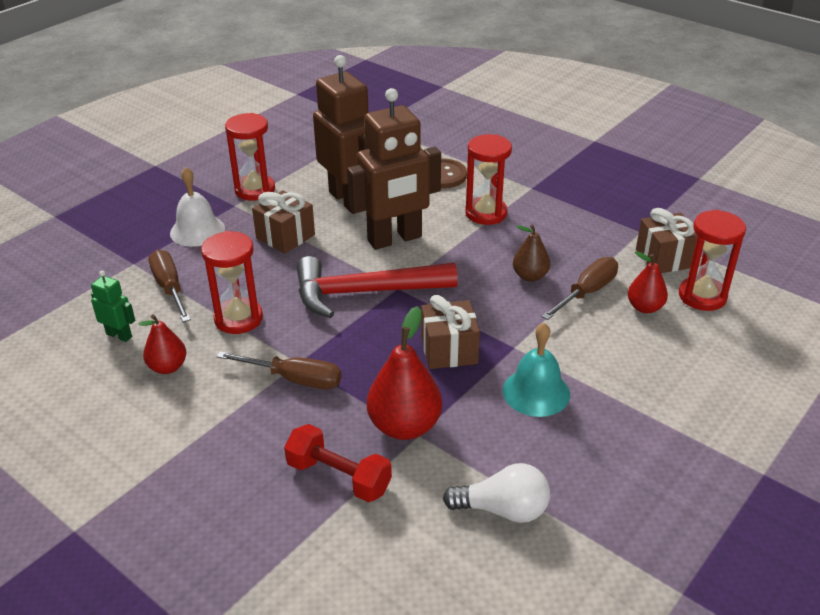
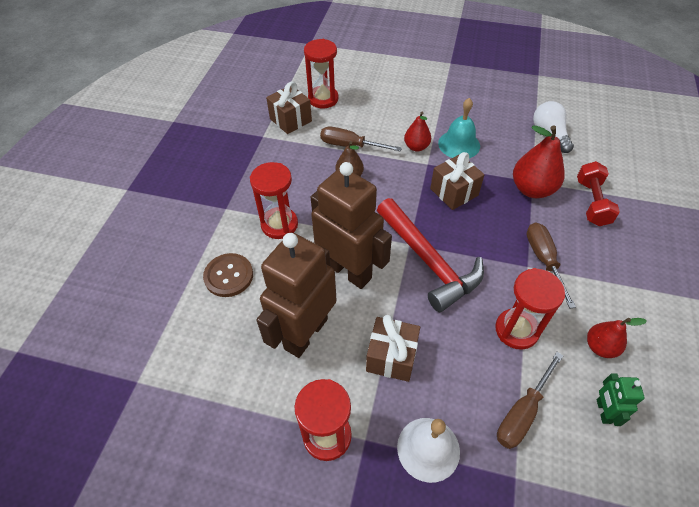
camera: 115 degrees left, 15 degrees up
(644, 307) = (350, 119): red pear -> red pear (416, 147)

